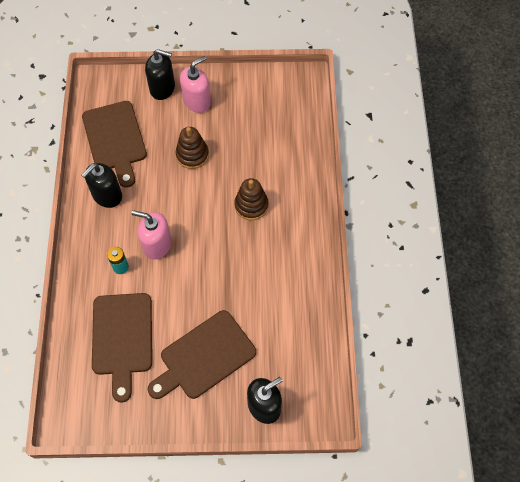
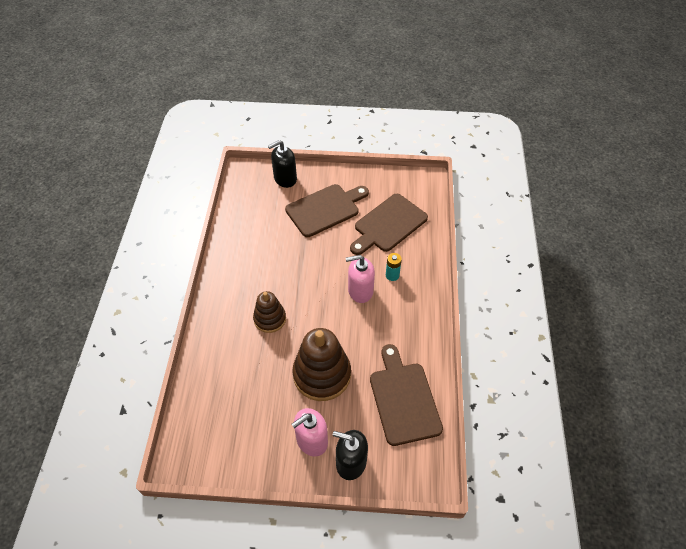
camera: 175 degrees left, 10 degrees down
(107, 195) = (408, 339): black soap dispenser -> none
(122, 338) = (388, 225): brown cutting board -> brown cutting board turned 135 degrees counterclockwise
(157, 245) = (360, 291): pink soap dispenser -> pink soap dispenser turned 150 degrees clockwise
(192, 155) = (322, 374): brown stacking toy -> brown stacking toy, size x1.68

